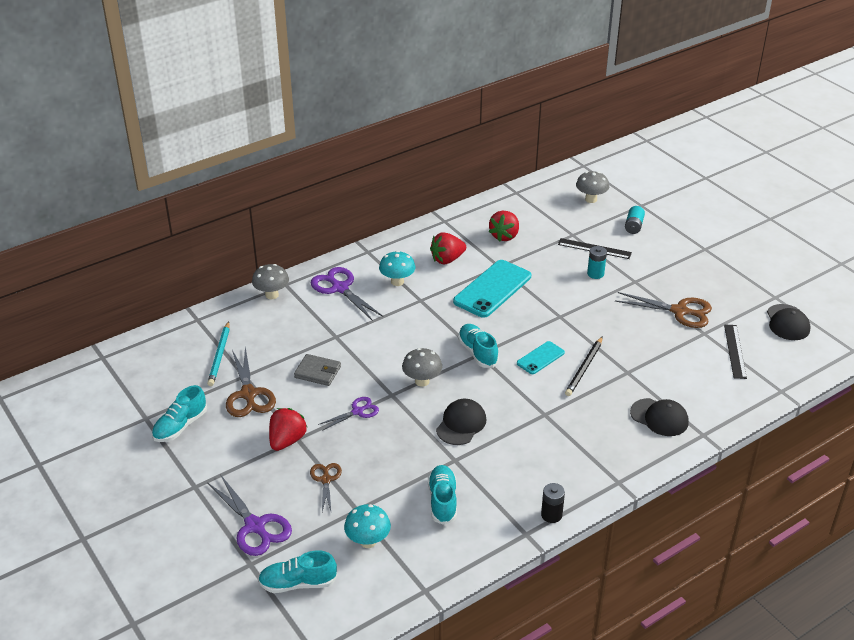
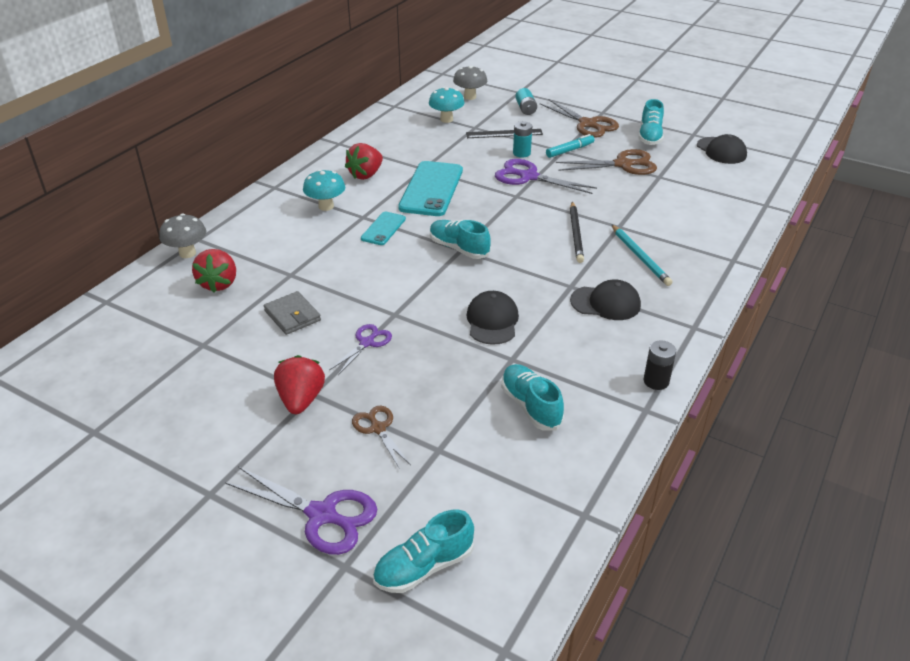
camera: 25 degrees left, 0 degrees up
(180, 426) = (148, 426): turquoise shoe -> turquoise shoe (650, 136)
(220, 356) = (158, 332): turquoise pencil -> turquoise pencil (640, 257)
(248, 394) = (220, 363): brown scissors -> brown scissors (587, 124)
(317, 372) = (292, 316): grey wallet -> grey wallet turned 60 degrees clockwise
(340, 288) = (265, 227): purple scissors -> purple scissors (528, 177)
(368, 541) = (477, 482): turquoise mushroom -> turquoise mushroom (446, 119)
(422, 381) = (419, 291): grey mushroom -> none
(504, 236) = (409, 142): red strawberry -> red strawberry (219, 283)
(540, 358) = (526, 236): turquoise phone -> turquoise phone (383, 229)
(641, 283) = (570, 150): none -> turquoise marker
(659, 417) = (681, 257): black cap -> black cap (605, 303)
(735, 351) = (698, 184): black ruler -> none

